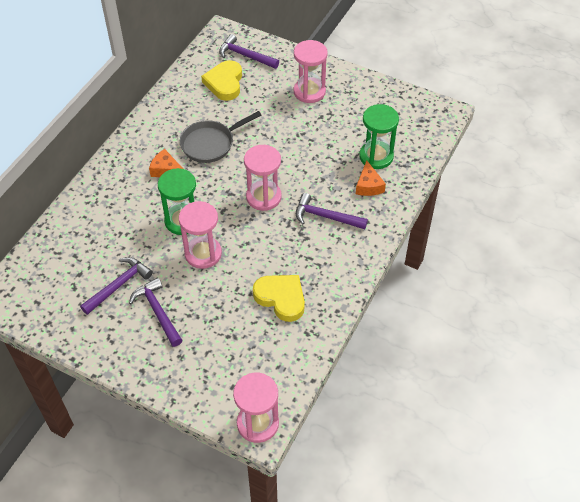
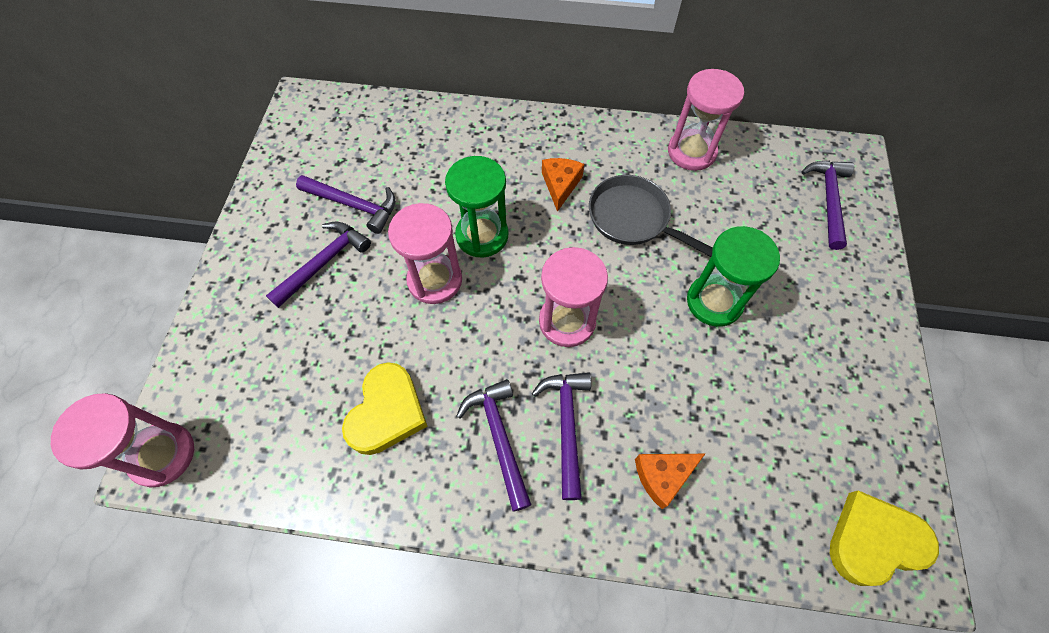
camera: 70 degrees right, 10 degrees up
(224, 83) = (757, 194): yellow heart -> yellow heart (874, 541)
(309, 92) = (814, 313): pink hourglass -> pink hourglass (691, 152)
(319, 248) = (499, 437): none -> purple hammer
(376, 156) = (734, 468): green hourglass -> green hourglass (714, 302)

